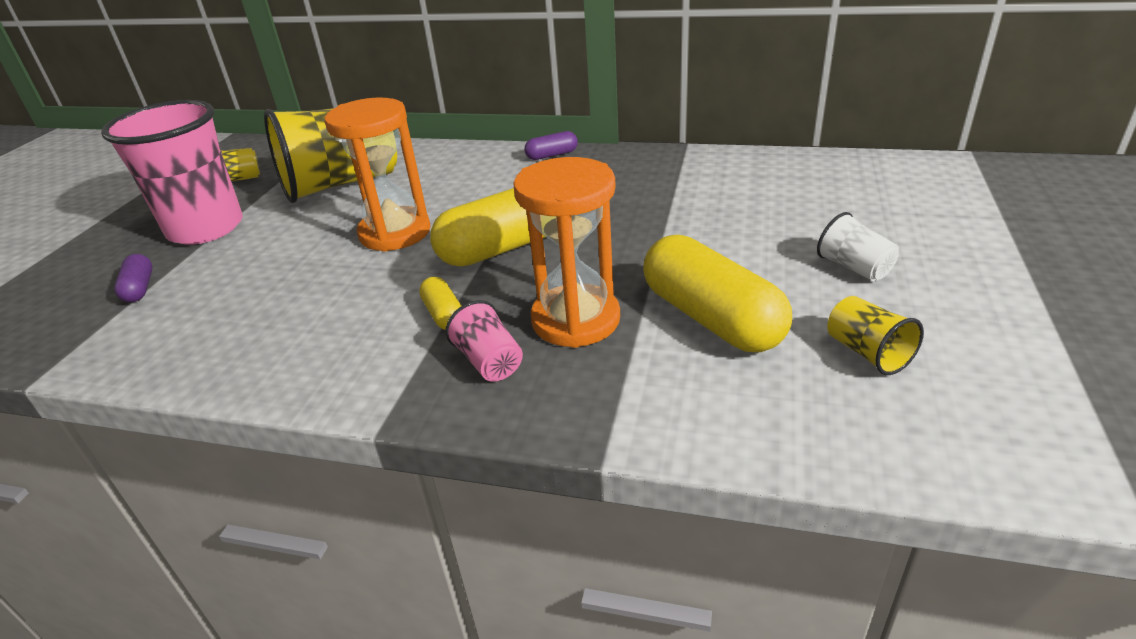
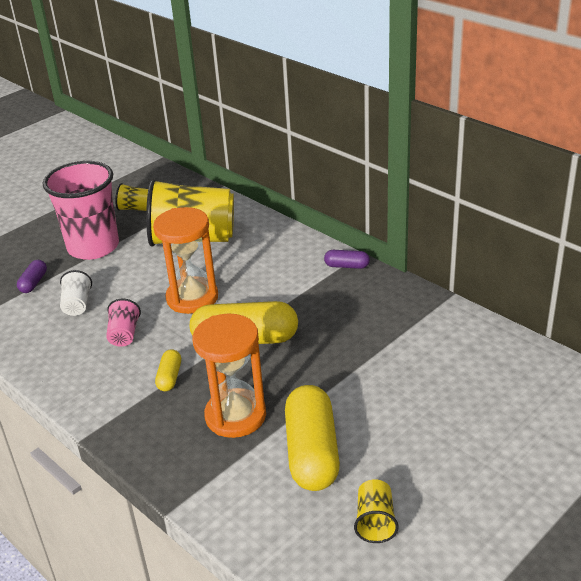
camera: 30 degrees right, 0 degrees up
(489, 362) = (166, 422): pink cup -> pink cup (124, 334)
(854, 267) = (442, 458): white cup -> white cup (77, 305)

